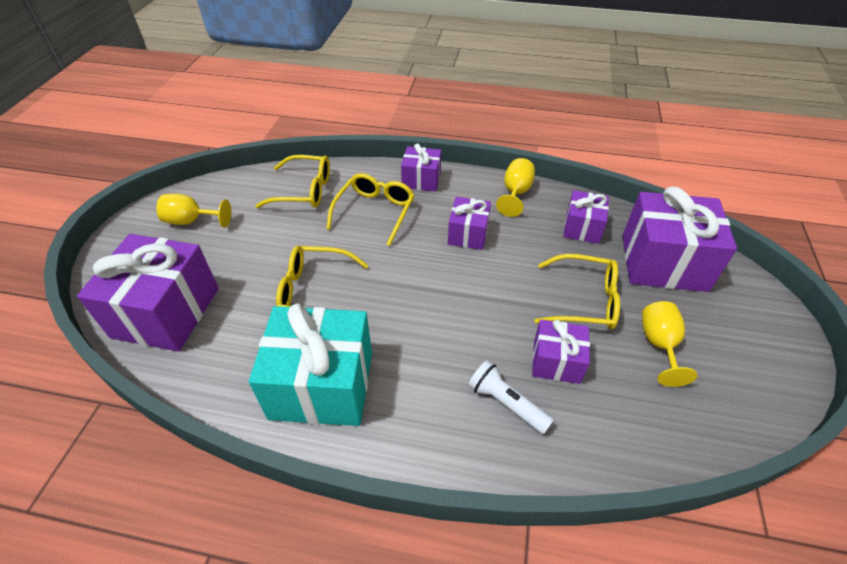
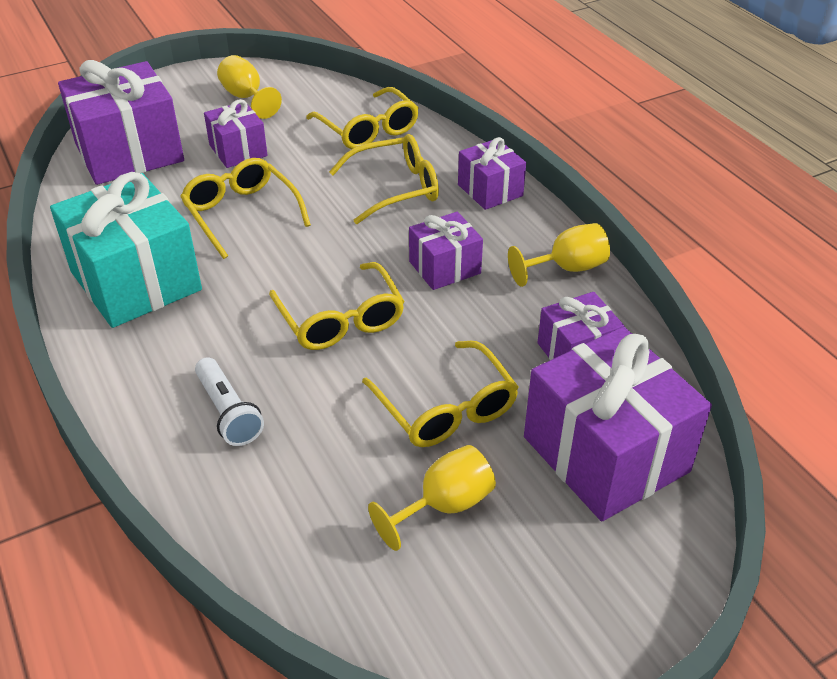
camera: 50 degrees right, 5 degrees down
(469, 302) = (341, 319): none -> yellow glasses
(506, 403) = (228, 412): white flashlight -> white flashlight turned 150 degrees clockwise
(556, 362) = (323, 426): purple gift -> purple gift (238, 150)

